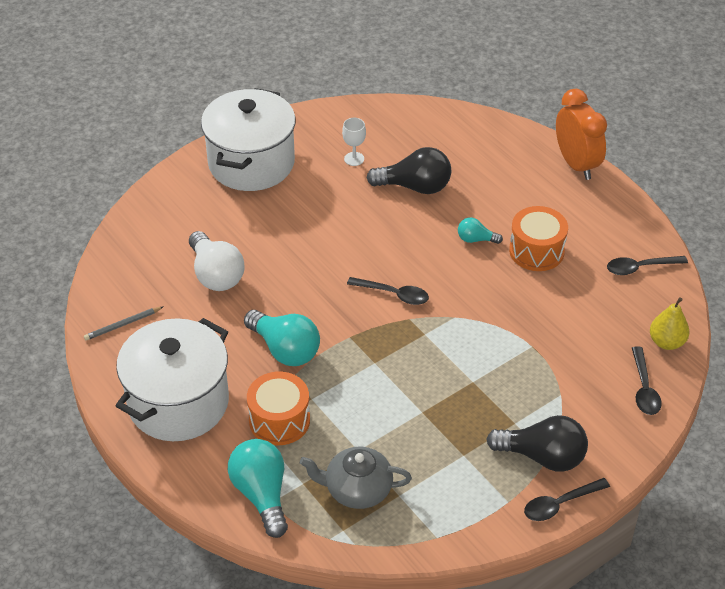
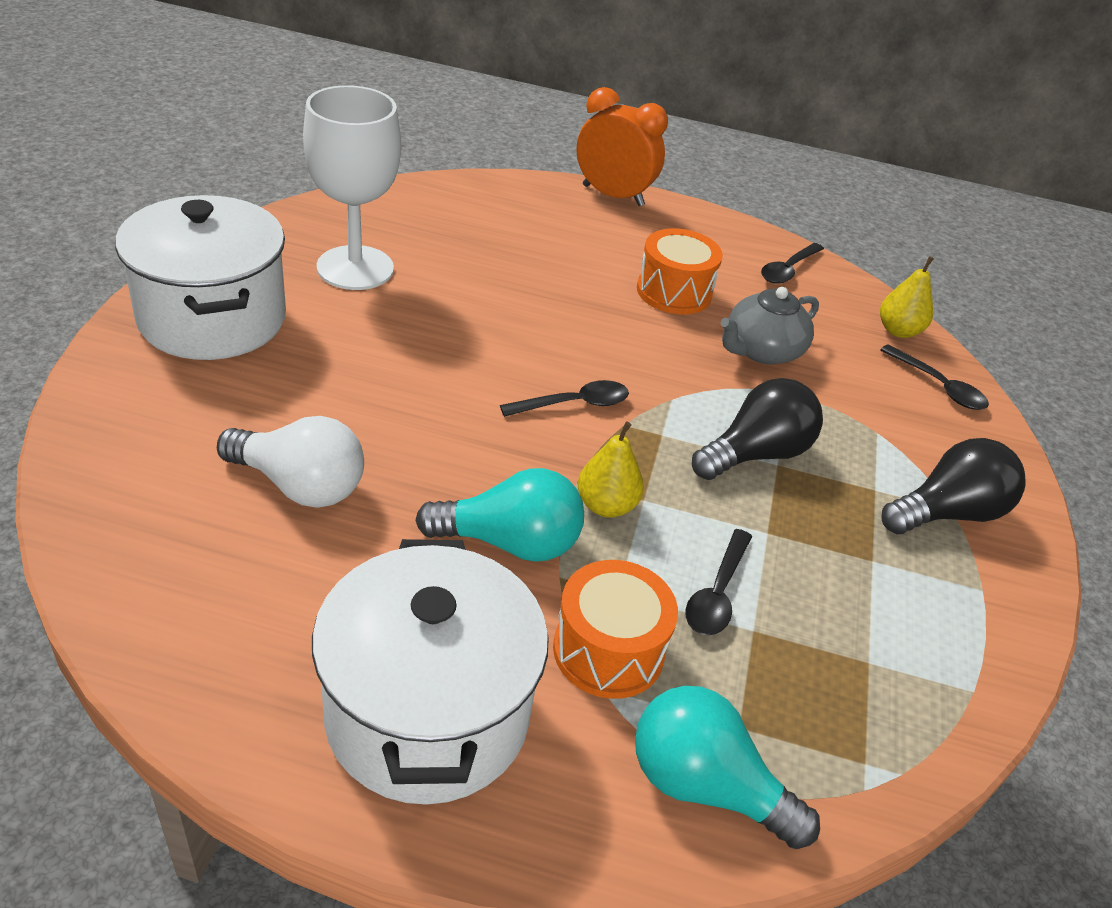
camera: 45 degrees left, 5 degrees down
(122, 325) = (207, 637): grey pencil -> none
(351, 356) = (606, 506): none -> yellow pear
(354, 159) = (355, 268): white goblet -> white goblet, size x2.48
(357, 489) = (815, 688): grey teapot -> grey teapot (762, 350)
(415, 187) = (465, 273): black light bulb -> black light bulb (755, 454)
(476, 239) = (597, 304): turquoise light bulb -> none
(560, 504) = (1030, 559): black spoon -> black spoon (717, 593)

